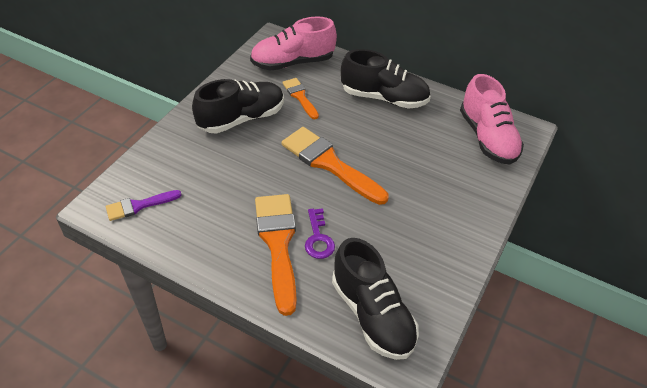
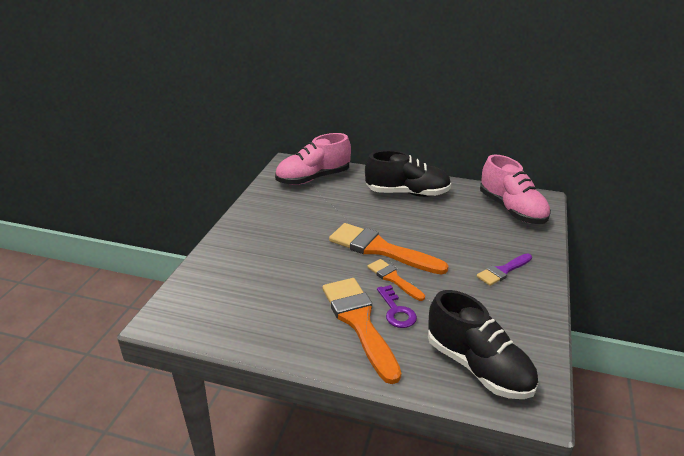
camera: 10 degrees left, 15 degrees down
(139, 206) = (205, 312): purple brush -> purple brush (503, 271)
(241, 118) = (282, 226): black shoe -> none
(300, 97) = (330, 202): orange brush -> orange brush (393, 278)

